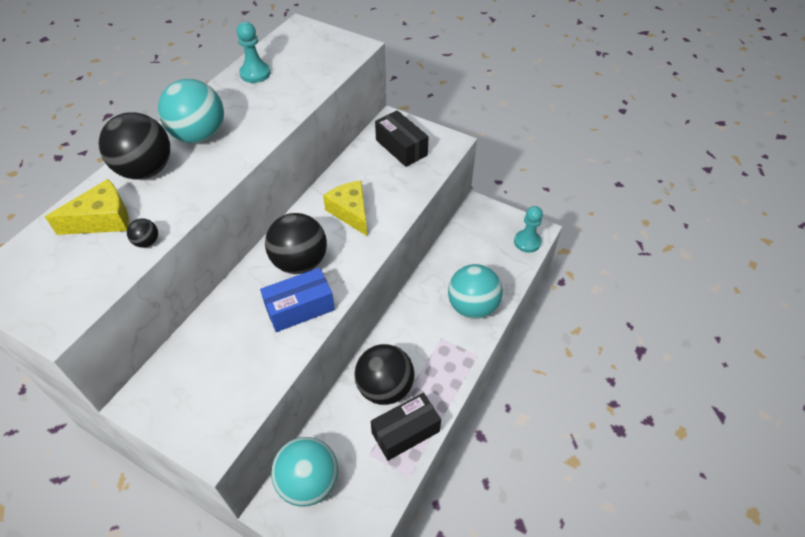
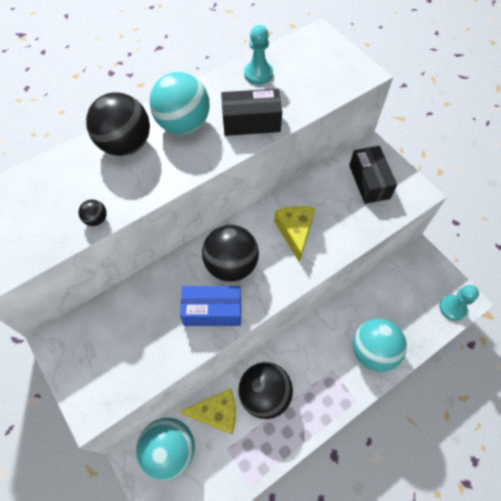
camera: 25 degrees right, 10 degrees up
(103, 219) = (72, 182): yellow cheese -> yellow cheese (217, 413)
(405, 432) = (264, 444): black box -> black box (251, 122)

